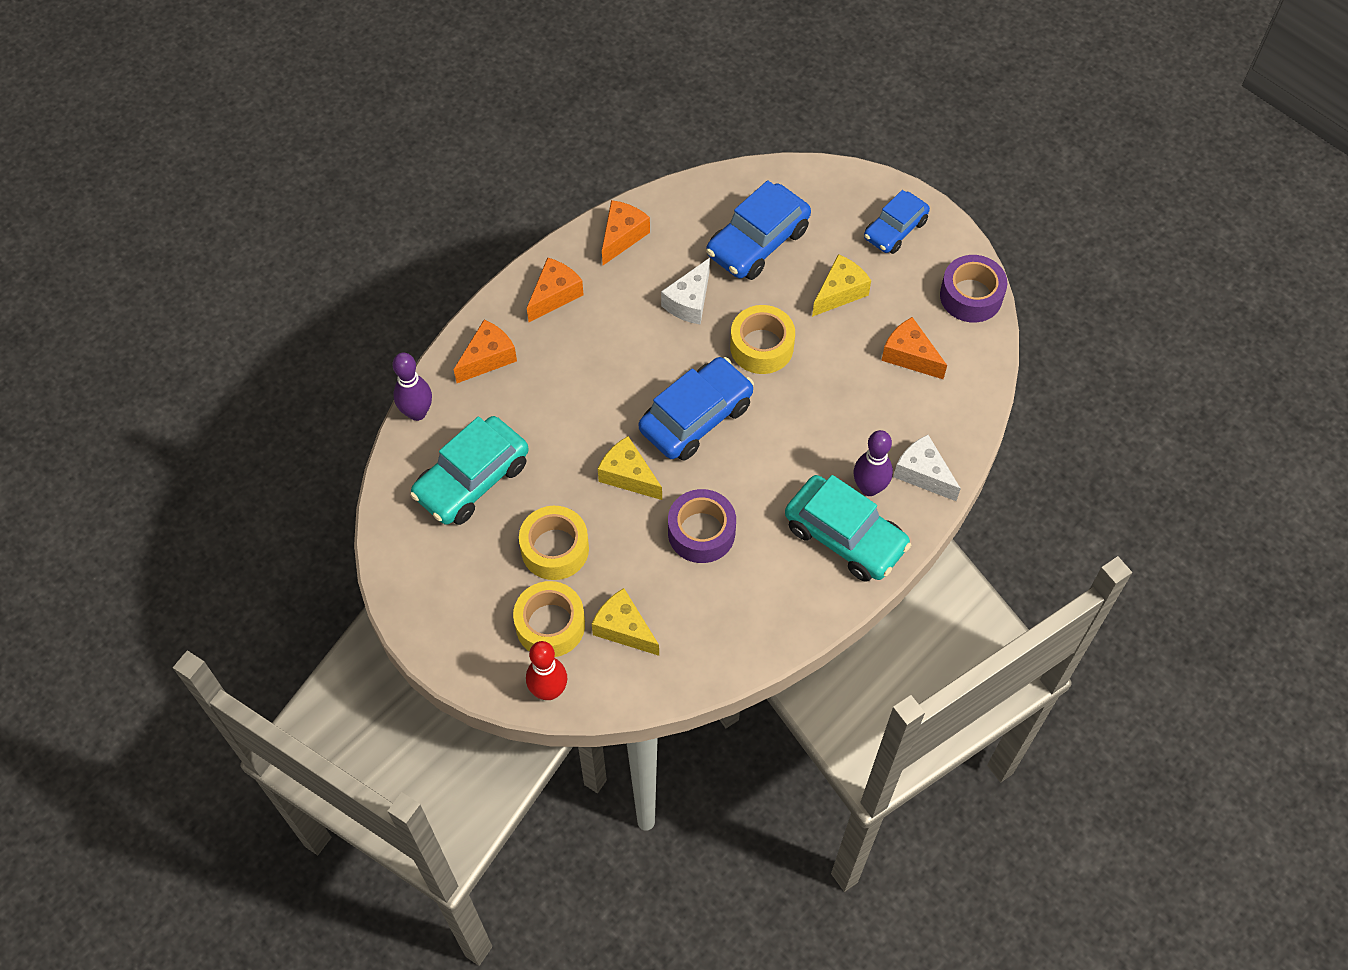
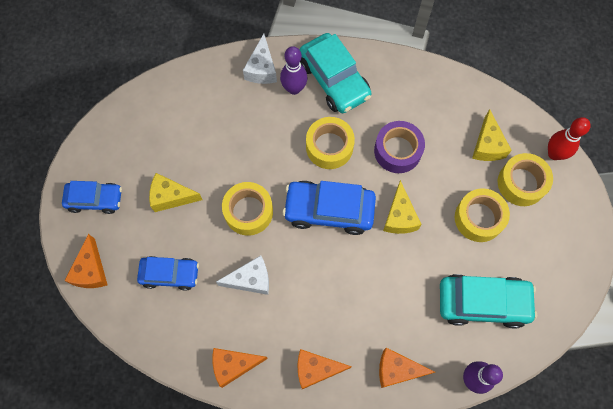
camera: 130 degrees left, 10 degrees up
(757, 242) = (170, 274): blue car -> blue car, size x0.65
(766, 470) = (329, 147): none -> yellow tape
(845, 536) = (334, 80): turquoise car -> turquoise car turned 150 degrees clockwise
(909, 356) = (187, 127): orange cheese -> orange cheese (91, 270)
(971, 296) = (115, 123): purple tape -> none

